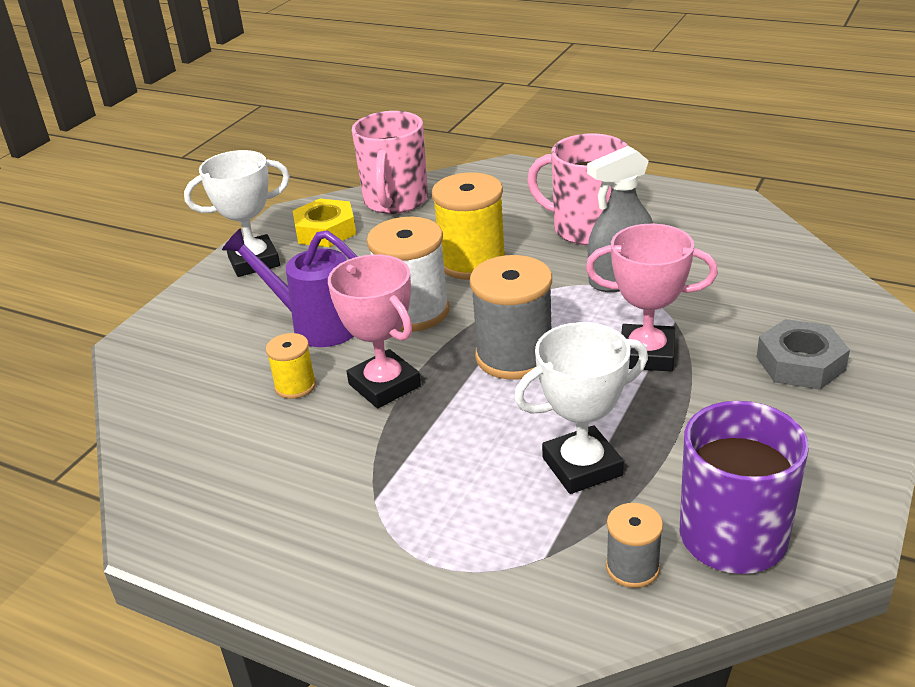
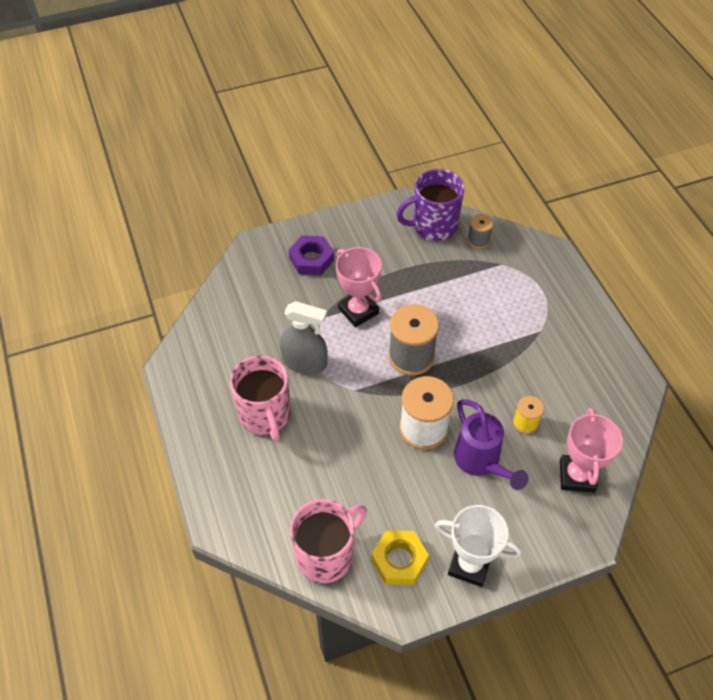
camera: 140 degrees left, 20 degrees up
(384, 385) = (484, 387): pink trophy -> pink trophy (577, 476)
(472, 262) = (353, 442): yellow spool -> none
(582, 466) = (450, 284): white trophy -> none
(800, 363) = (311, 259): grey nut -> purple nut

